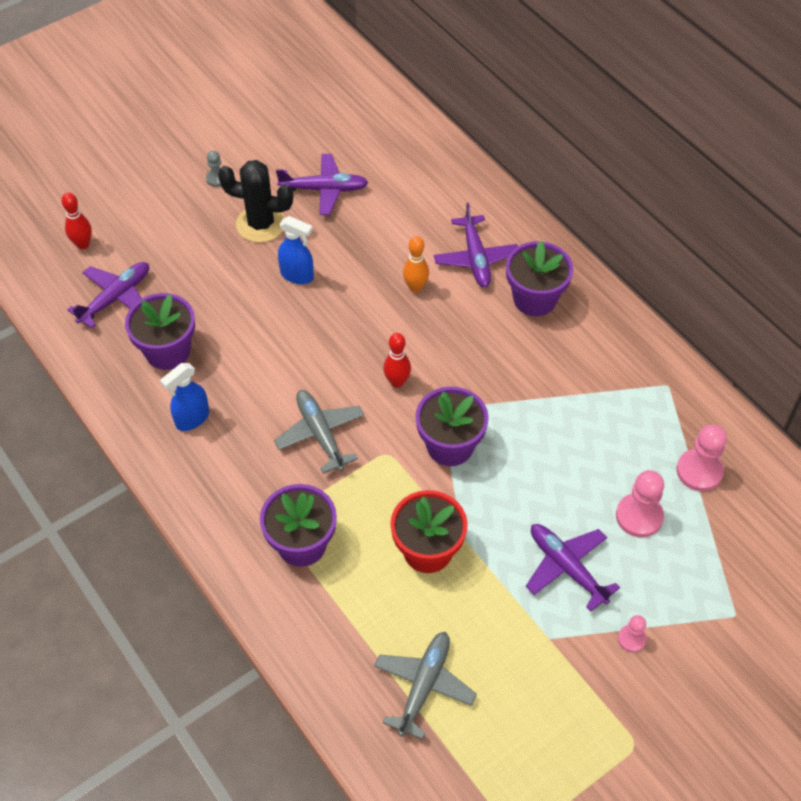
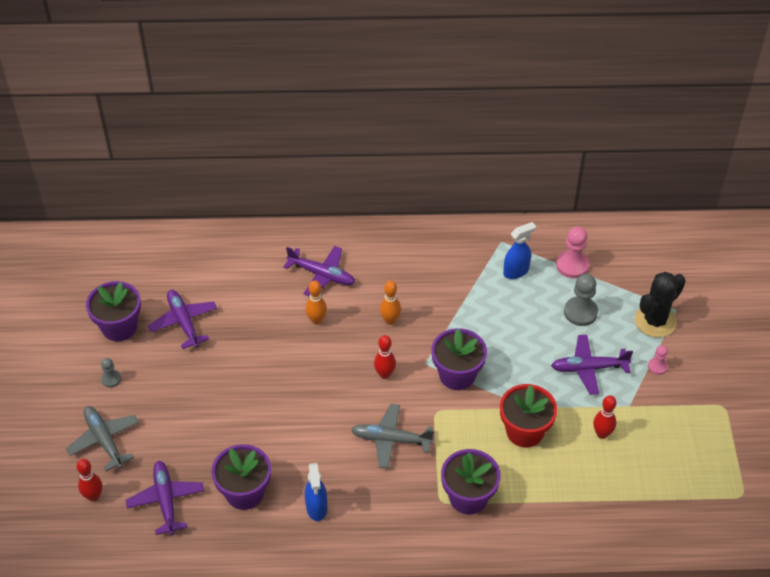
camera: 55 degrees left, 5 degrees down
(261, 224) = (180, 376): black cactus -> black cactus (655, 321)
(297, 275) = (246, 380): blue spray bottle -> blue spray bottle (516, 271)
(324, 189) = (184, 322): purple plane -> purple plane turned 60 degrees counterclockwise
(424, 686) = (617, 488): grey plane -> grey plane (104, 440)
(469, 347) = (390, 320): none -> orange bowling pin
(486, 630) = (602, 434): none -> red bowling pin
(535, 299) = (382, 265): purple flower pot -> purple flower pot (119, 327)
(639, 516) = (580, 312): pink pawn -> grey pawn

